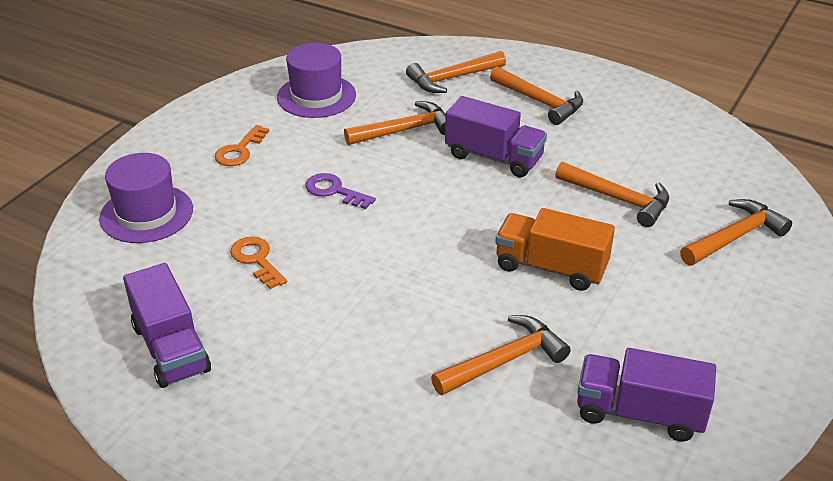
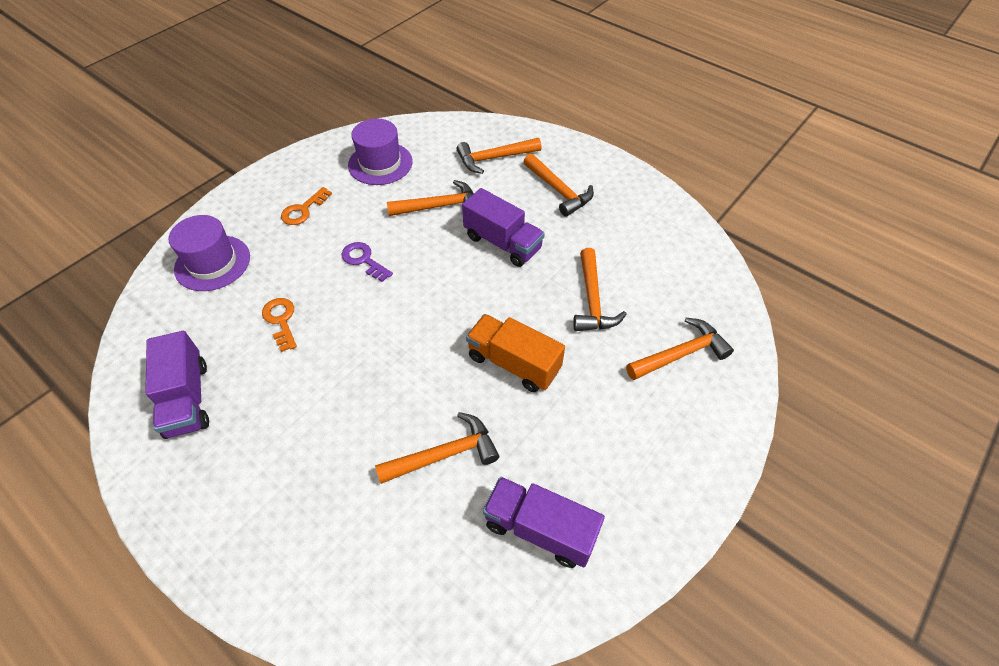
camera: 10 degrees right, 15 degrees up
(618, 199) = (592, 300): orange hammer -> orange hammer turned 45 degrees clockwise

